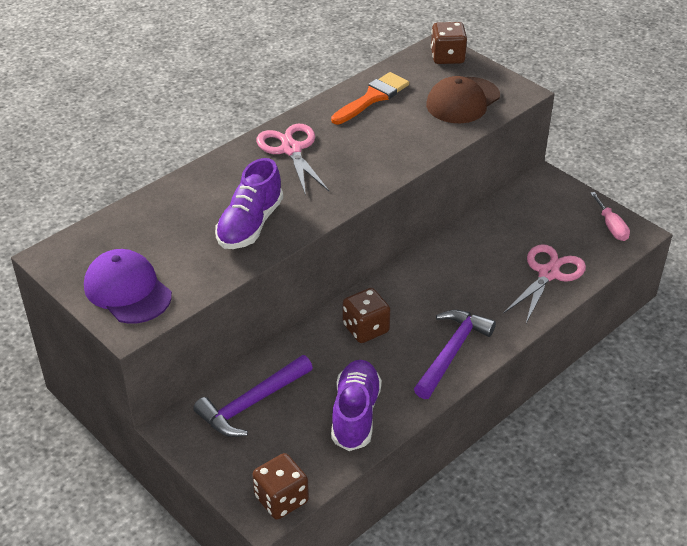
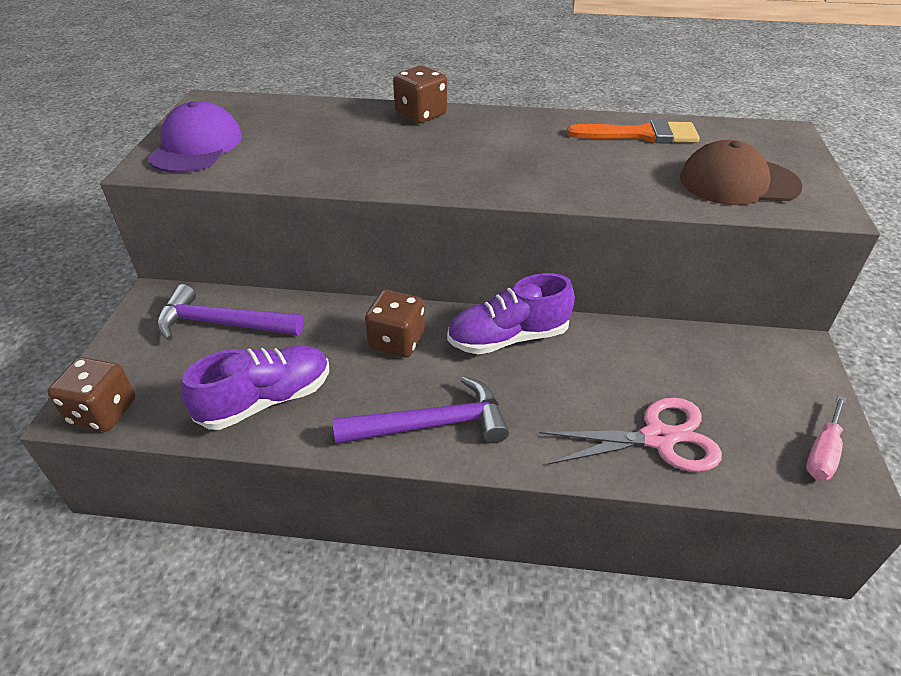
camera: 50 degrees right, 0 degrees up
(250, 225) = (357, 159): purple shoe -> purple shoe (508, 338)
(291, 149) = (493, 131): pink scissors -> none
(447, 57) = (785, 143): brown dice -> brown dice (421, 114)

